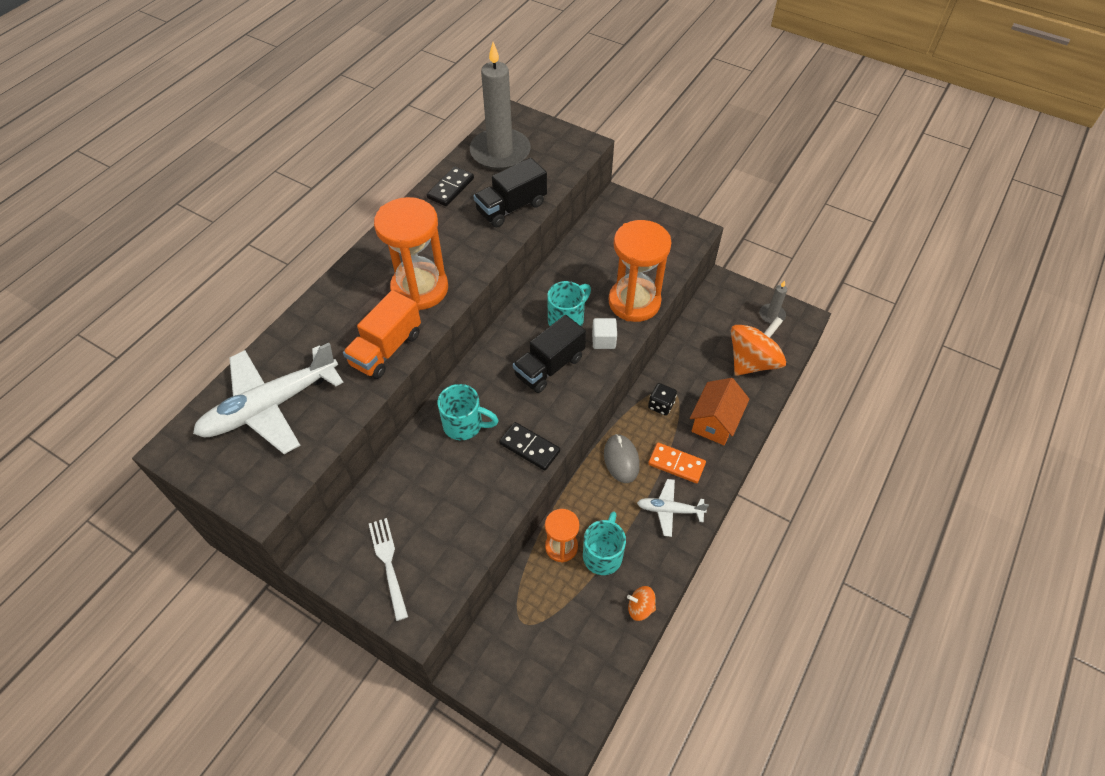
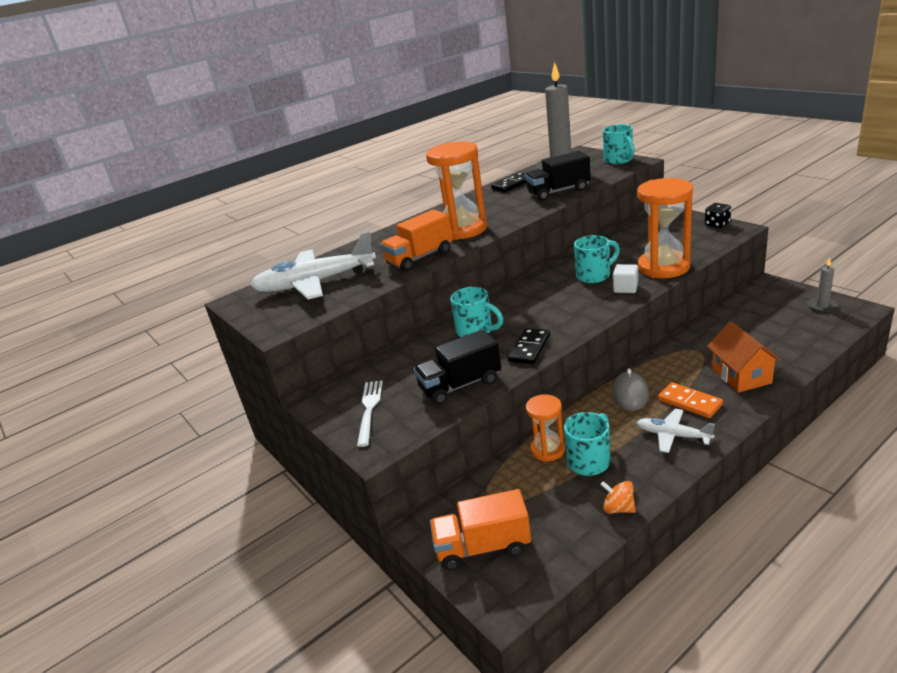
camera: 25 degrees right, 25 degrees down
(529, 447) = (529, 348): black domino -> black domino turned 60 degrees clockwise
(534, 678) = (483, 547): none -> orange truck
(549, 366) = (567, 301): black truck -> black truck (460, 385)
(564, 140) = (619, 160): none -> turquoise mug
(661, 405) = (683, 360): black dice -> black dice (717, 224)
(715, 422) = (741, 376): orange house -> orange house turned 60 degrees counterclockwise
(752, 361) = (793, 336): orange spinning top -> none

